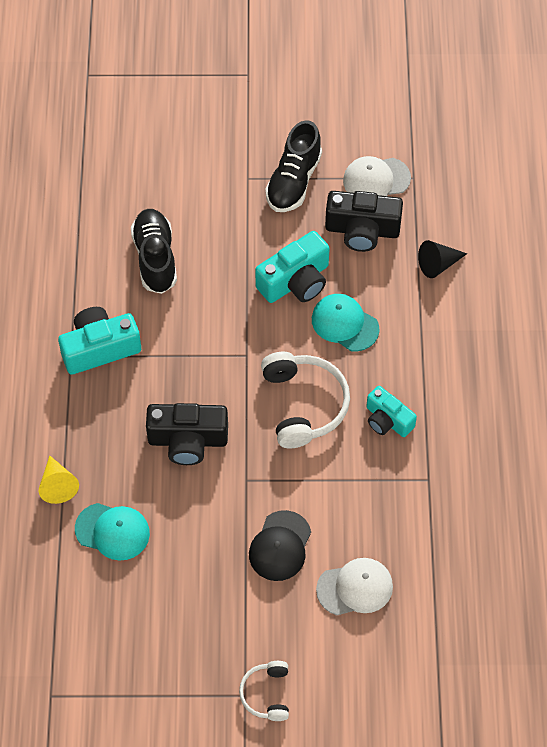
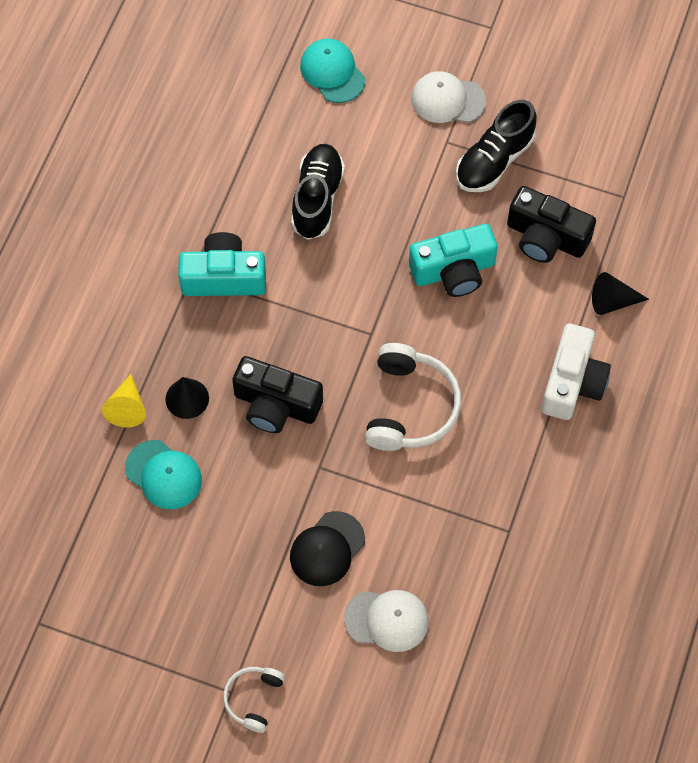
camera: 20 degrees right, 5 degrees up
(108, 460) = (187, 398): none -> black cone
(345, 324) = (487, 334): turquoise cap -> turquoise cap (332, 72)
(376, 179) = (583, 186): white cap -> white cap (448, 100)
(387, 420) = (491, 453): turquoise camera -> none
(431, 341) = (572, 382): none -> white camera

